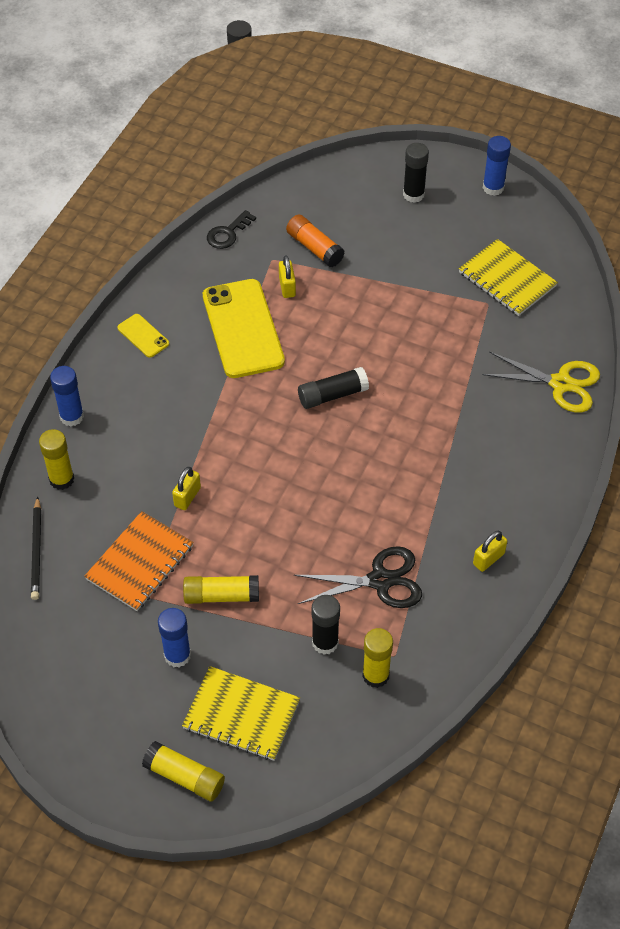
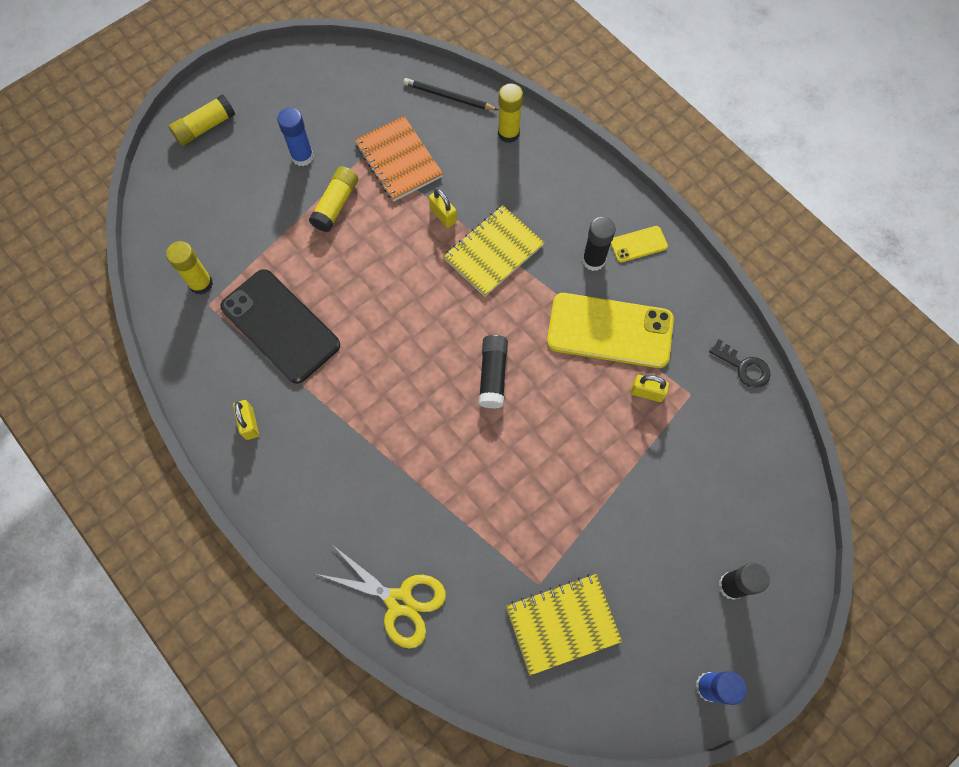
camera: 115 degrees right, 15 degrees up
(72, 416) = (571, 160): blue glue stick -> none
(228, 233) = (744, 367): black key -> black key turned 150 degrees clockwise
(241, 715) = (228, 179): yellow notebook -> yellow notebook (493, 252)
(315, 248) = (690, 442): orange glue stick -> none
(325, 642) = (251, 260): black glue stick -> black glue stick (593, 260)
(380, 581) = (280, 326): black scissors -> black phone
(561, 384) = (399, 601): yellow scissors -> yellow scissors turned 105 degrees counterclockwise

